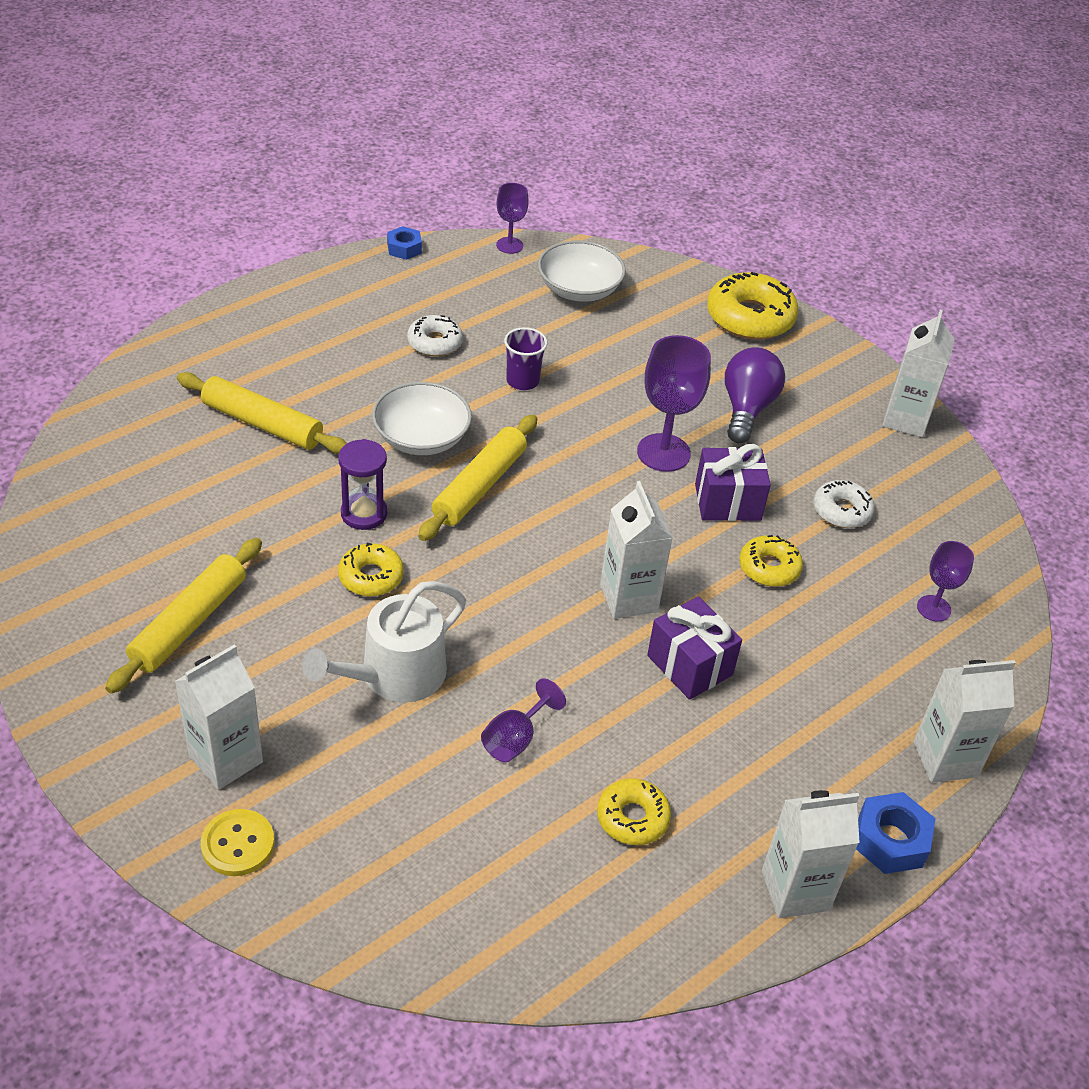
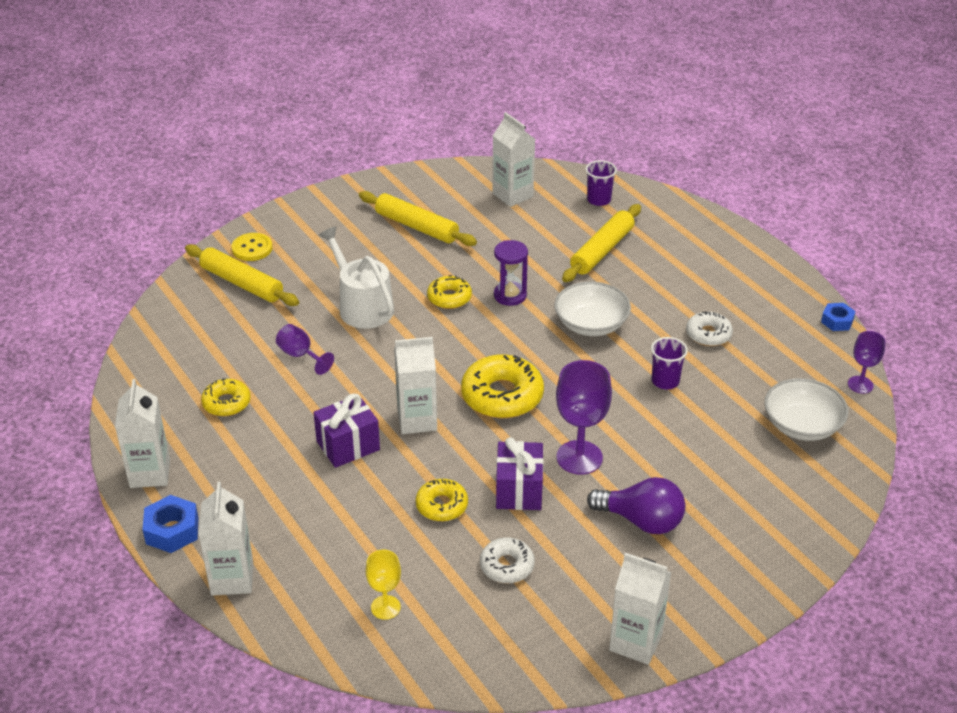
camera: 100 degrees right, 5 degrees down
(138, 423) = (599, 200): none -> purple cup
(226, 759) = (311, 243): white carton -> white carton (512, 195)
(480, 486) = (538, 351): yellow rolling pin -> yellow rolling pin (241, 283)
(750, 317) = (783, 544): yellow donut -> yellow donut (502, 396)
(933, 608) = (385, 607): purple goblet -> yellow goblet

